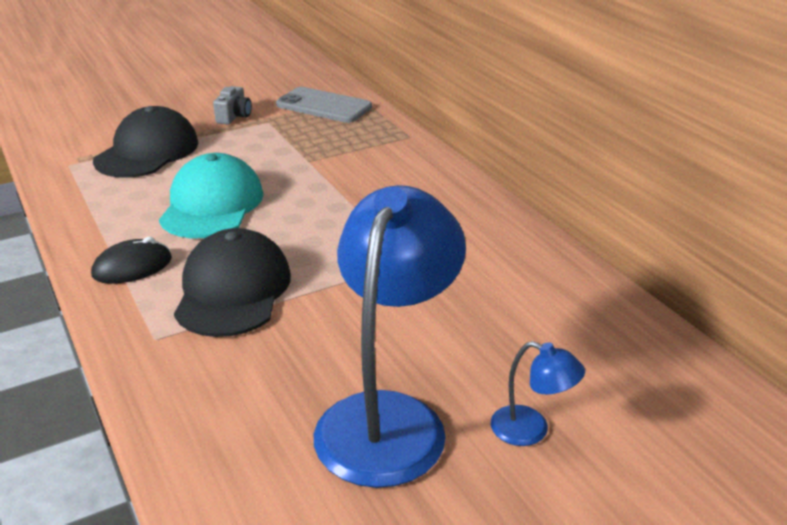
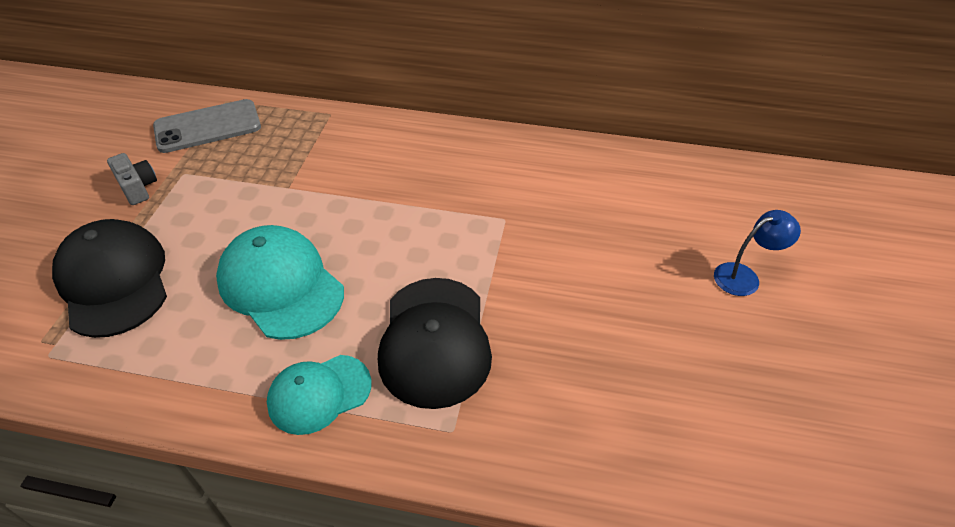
camera: 50 degrees left, 15 degrees up
(132, 267) = (319, 394): black mouse -> turquoise cap
(233, 290) = (434, 341): black cap -> black cap turned 135 degrees counterclockwise
(388, 418) = (678, 338): blue lamp -> none

